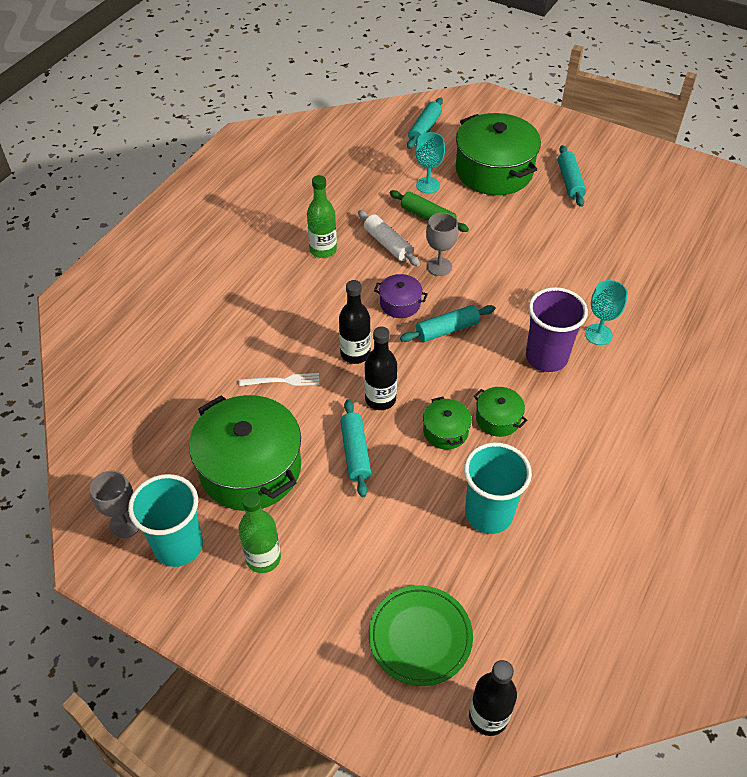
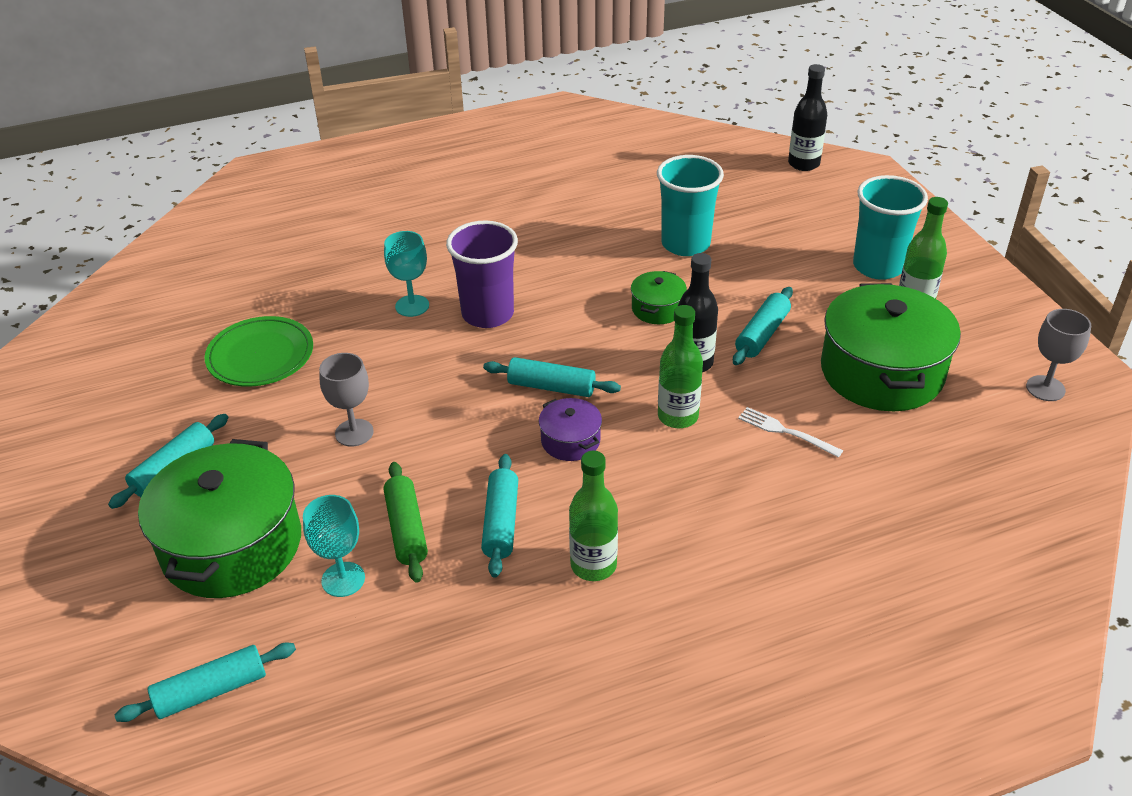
camera: 140 degrees left, 10 degrees down
(178, 546) = (994, 348): turquoise cup -> turquoise cup (878, 266)
(355, 353) = (678, 416): black bottle -> green bottle
(387, 244) = (501, 523): white rolling pin -> turquoise rolling pin
(420, 637) = (816, 211): green plate -> green plate (260, 356)
(439, 266) = (475, 457): grey goblet -> grey goblet (354, 433)
(498, 419) = (598, 294): green pot -> none

